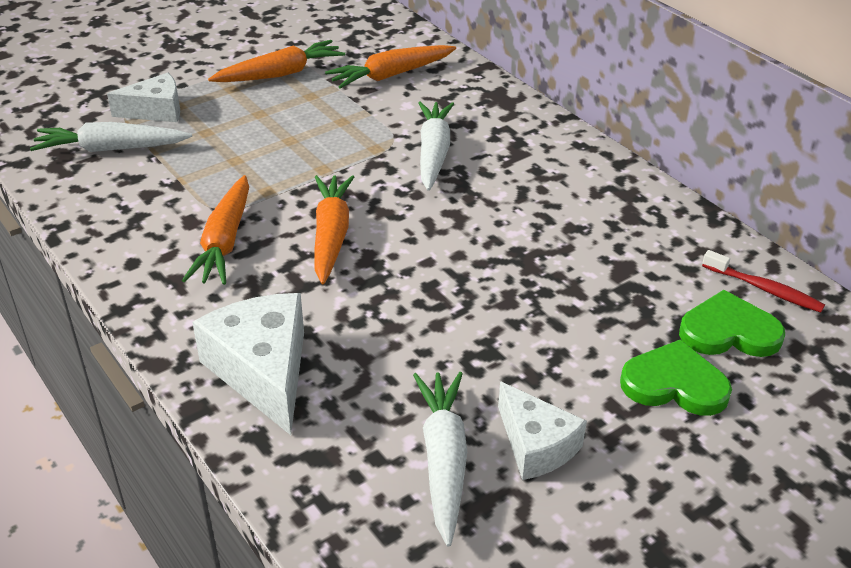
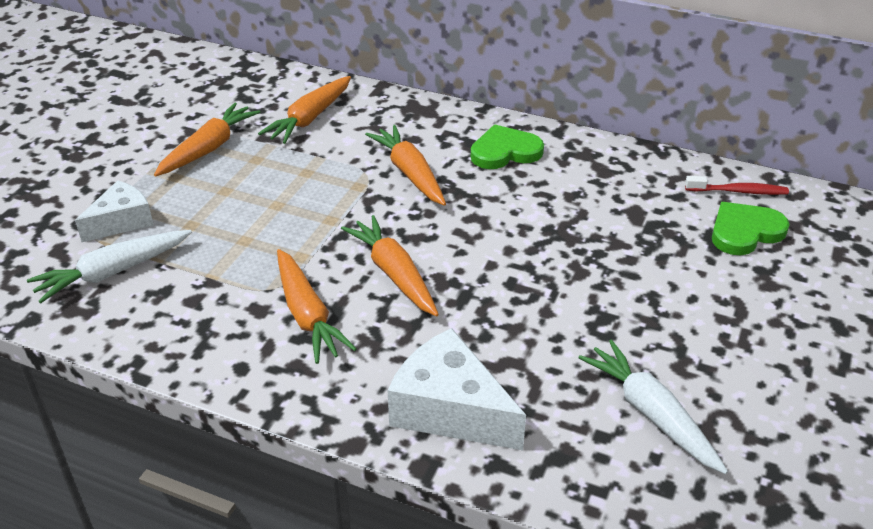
camera: 30 degrees left, 0 degrees up
(433, 153) = (409, 173): white carrot -> orange carrot
(536, 445) = (701, 372): white cheese -> none
(674, 384) = (746, 285): green heart -> green heart (505, 151)

